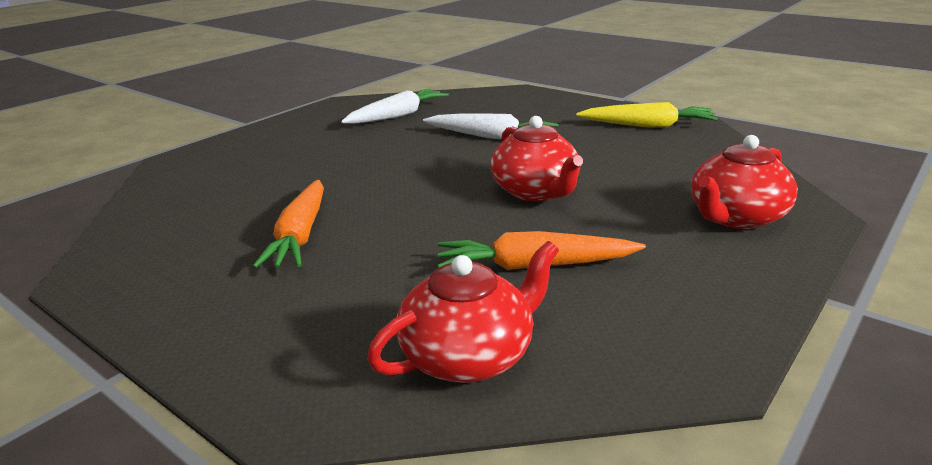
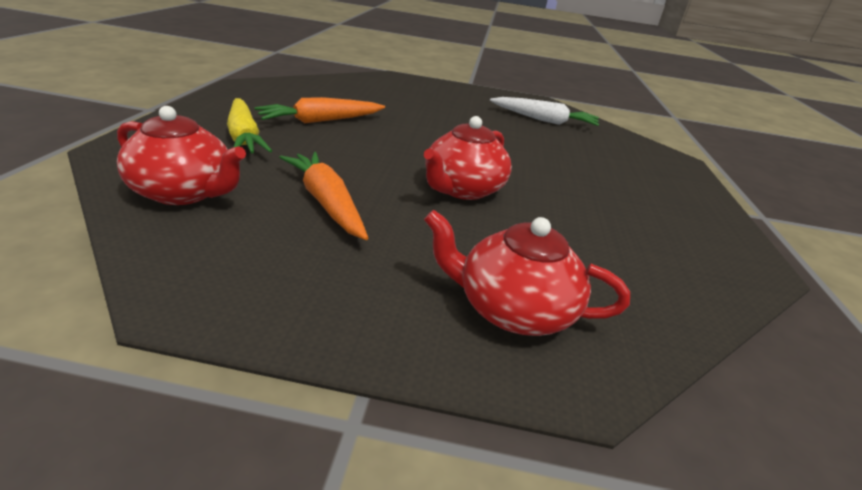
camera: 55 degrees right, 5 degrees up
(491, 137) = (552, 159): white carrot -> none
(647, 126) = (697, 235): yellow carrot -> yellow carrot (244, 137)

